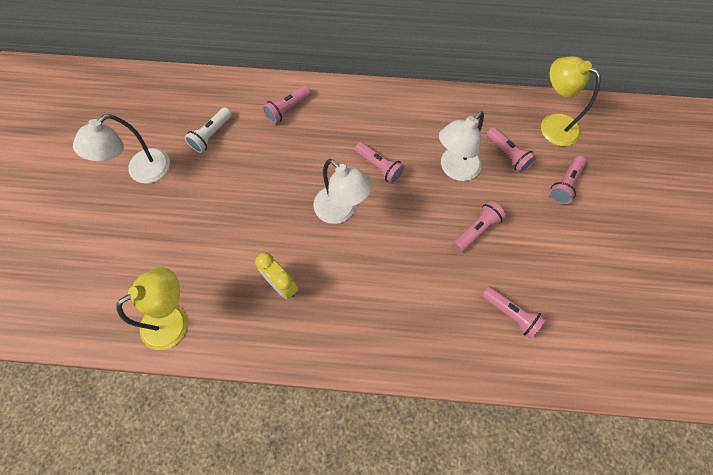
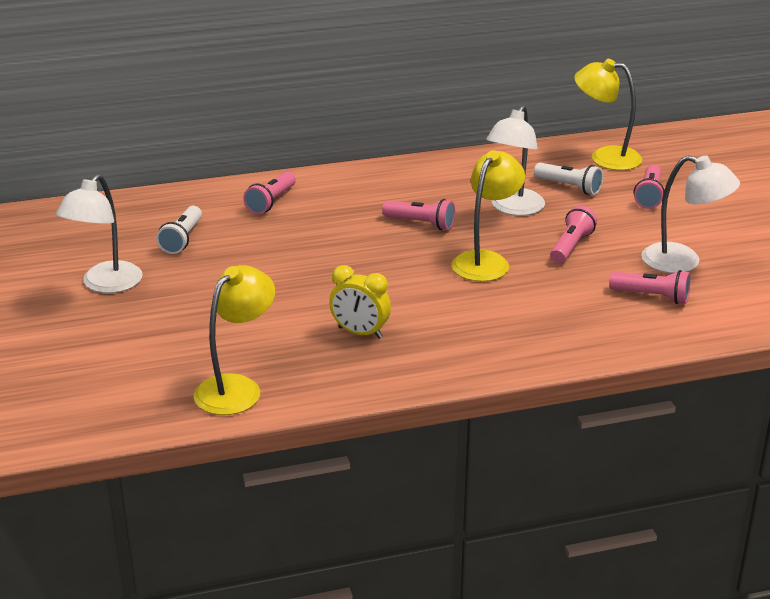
camera: 20 degrees left, 35 degrees down
(341, 211) = (396, 264): white lamp -> white lamp (683, 262)
(406, 228) = (486, 261): none -> yellow lamp
(508, 155) = (569, 187): pink flashlight -> white flashlight

